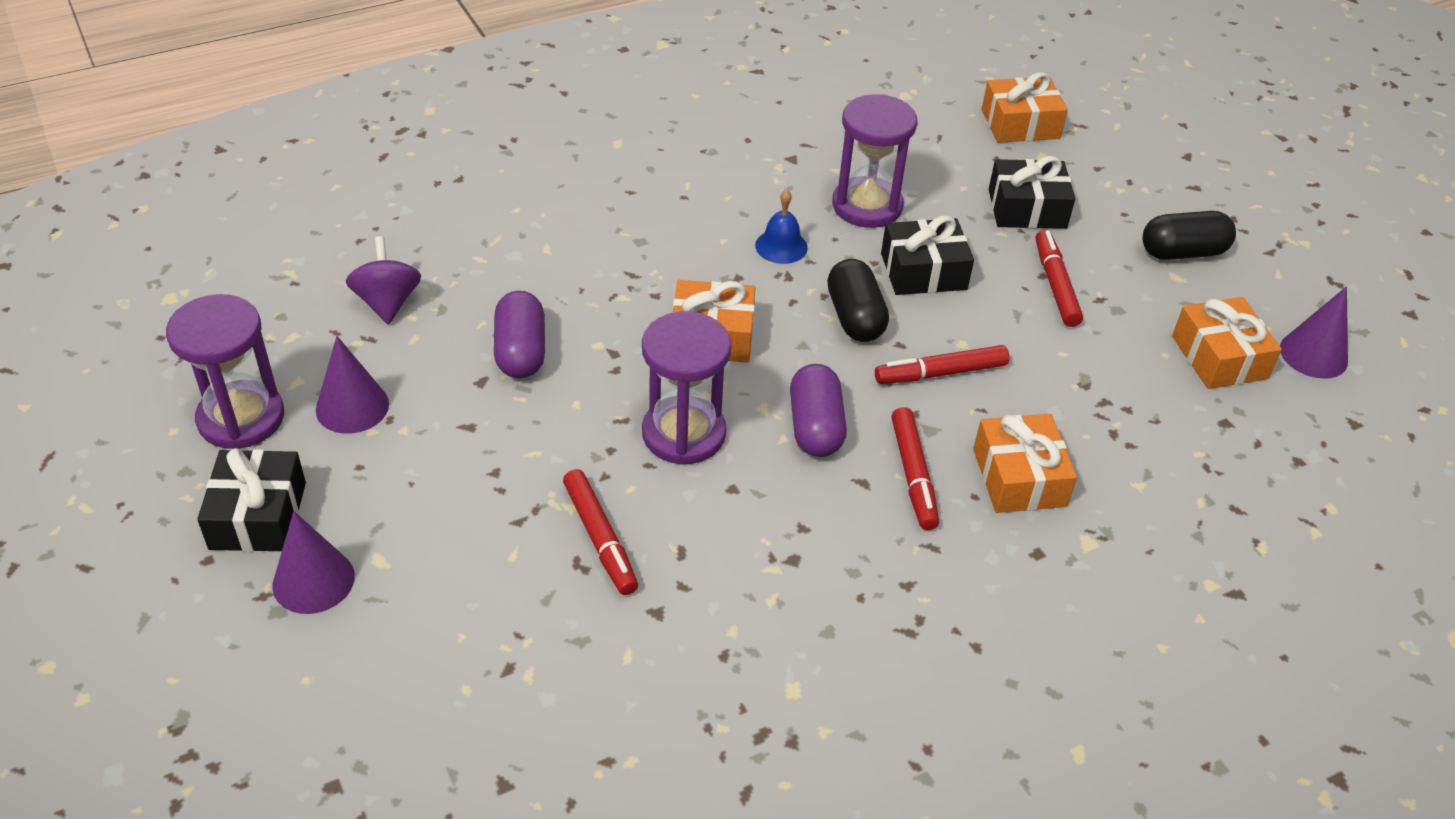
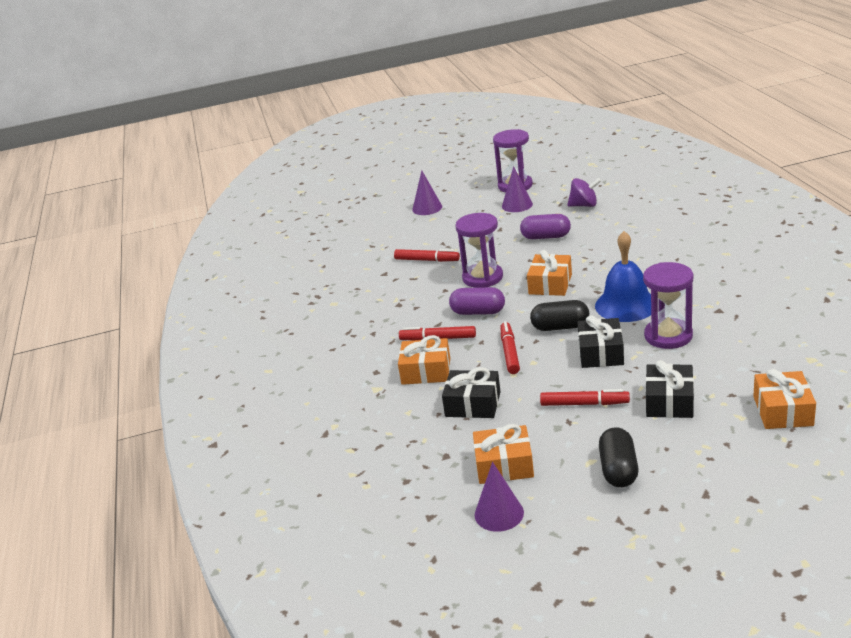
camera: 110 degrees right, 15 degrees down
(258, 515) = (462, 195): black gift -> black gift (473, 404)
(600, 538) = (427, 260): red marker -> red marker turned 150 degrees counterclockwise
(781, 246) = (626, 305): blue bell -> blue bell, size x1.94

